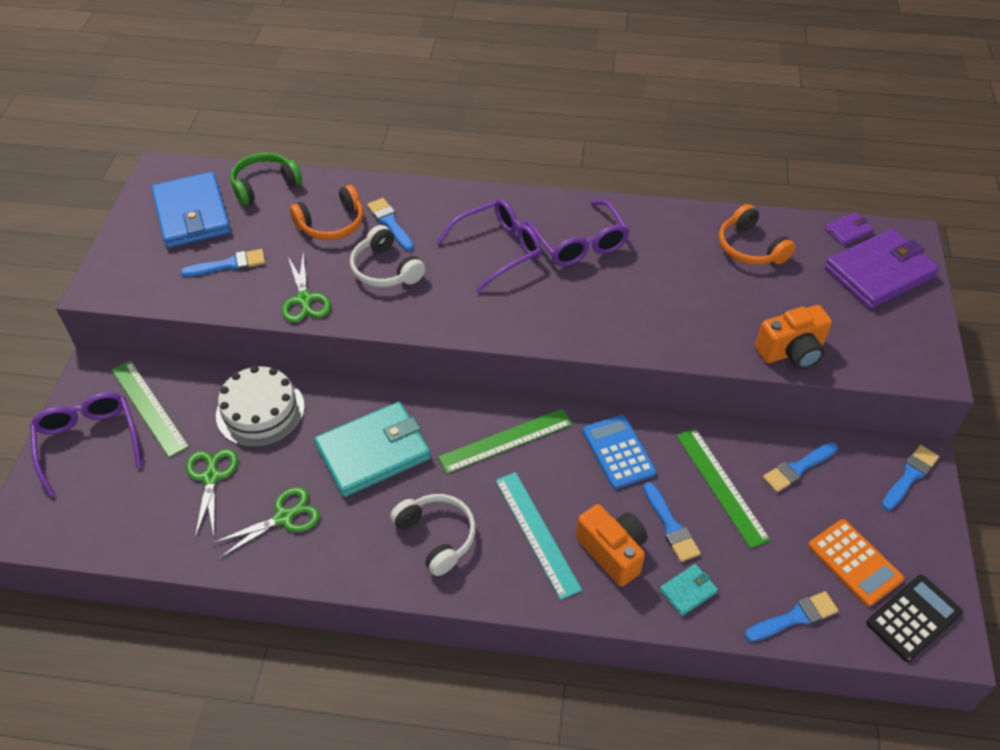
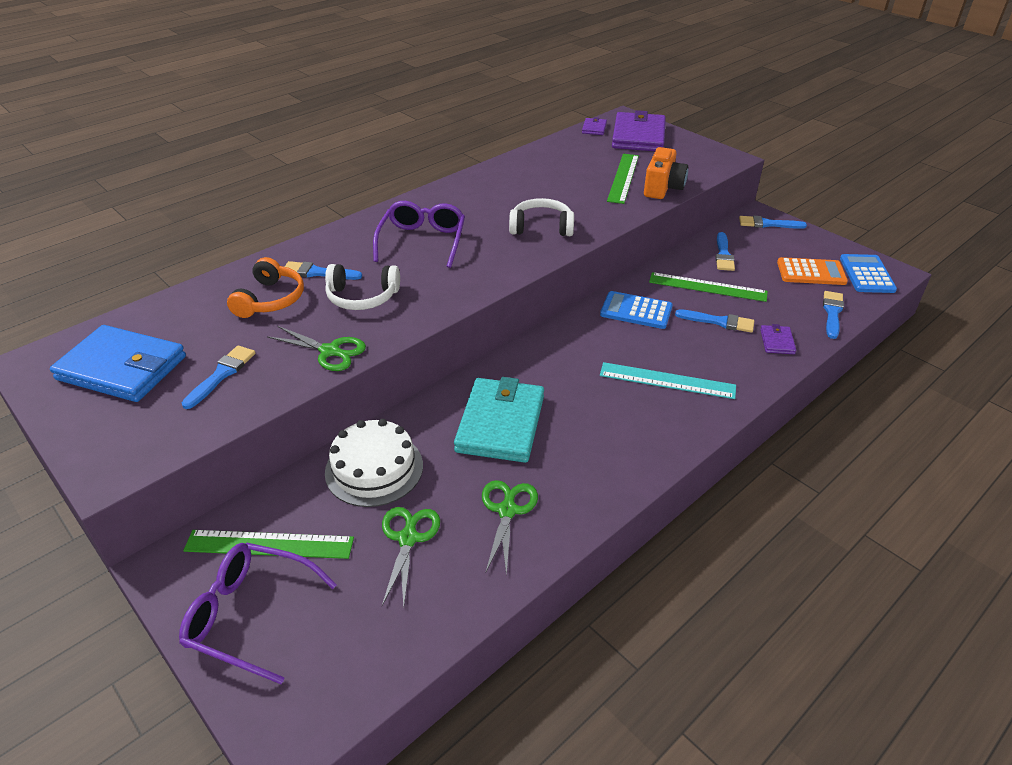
camera: 50 degrees left, 10 degrees down
(211, 477) = (408, 538): green scissors -> green scissors turned 60 degrees clockwise
(265, 185) = (164, 312): green headphones -> none
(437, 536) = (619, 431): white headphones -> white headphones (541, 227)
(506, 440) = (569, 353): green ruler -> green ruler (623, 178)
(579, 243) = (466, 210): purple glasses -> none
(612, 552) = (716, 356): orange camera -> none
(688, 591) = (777, 341): turquoise wallet -> purple wallet
(750, 248) = (562, 160): orange headphones -> none
(910, 476) = (767, 224): blue brush -> blue brush turned 75 degrees counterclockwise
(913, 618) = (867, 274): black calculator -> blue calculator

